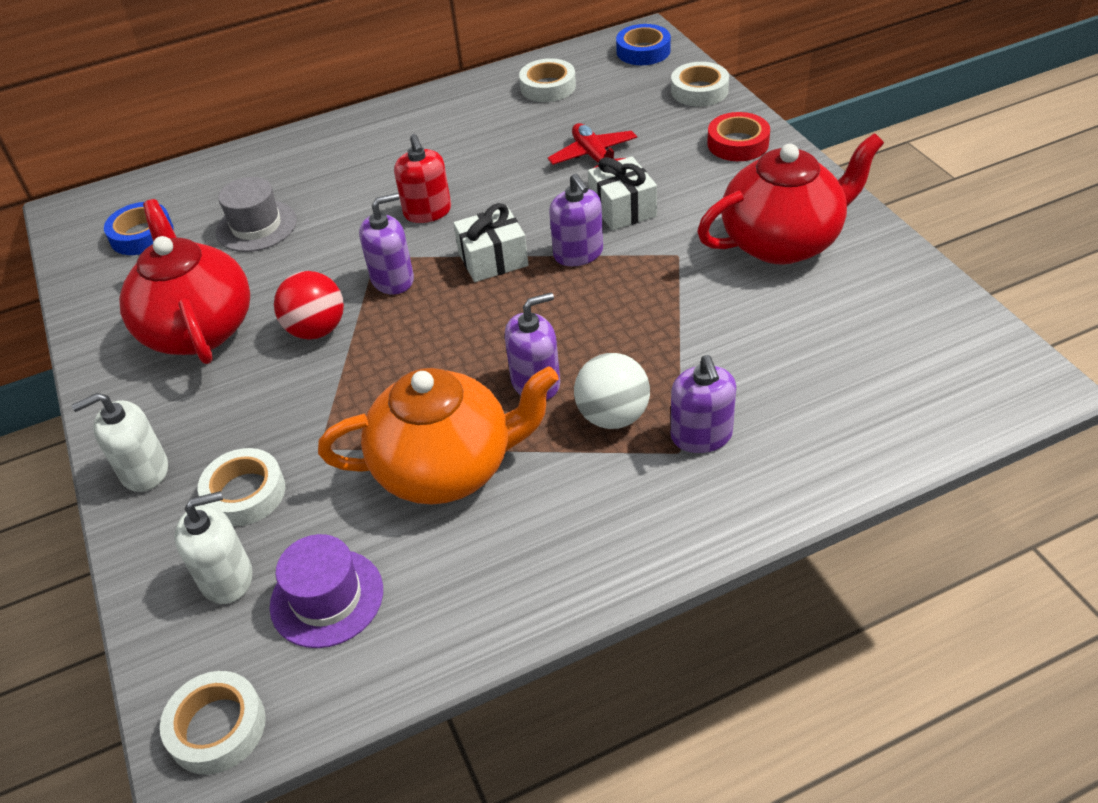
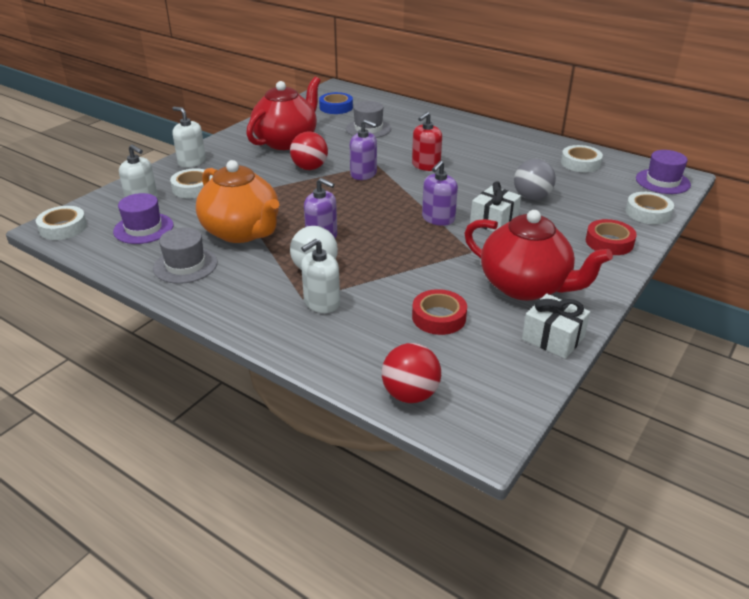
camera: 55 degrees right, 10 degrees down
(493, 259) = (407, 195): white gift -> white gift (553, 338)
(493, 566) = (185, 265): none -> grey hat
(593, 157) = (531, 197): red plane -> grey ball
(643, 51) = (662, 181): blue tape -> purple hat
(701, 435) = (321, 303): purple soap dispenser -> white soap dispenser
(801, 337) = (439, 317): none -> red tape
(937, 417) = (410, 394): none -> red ball

